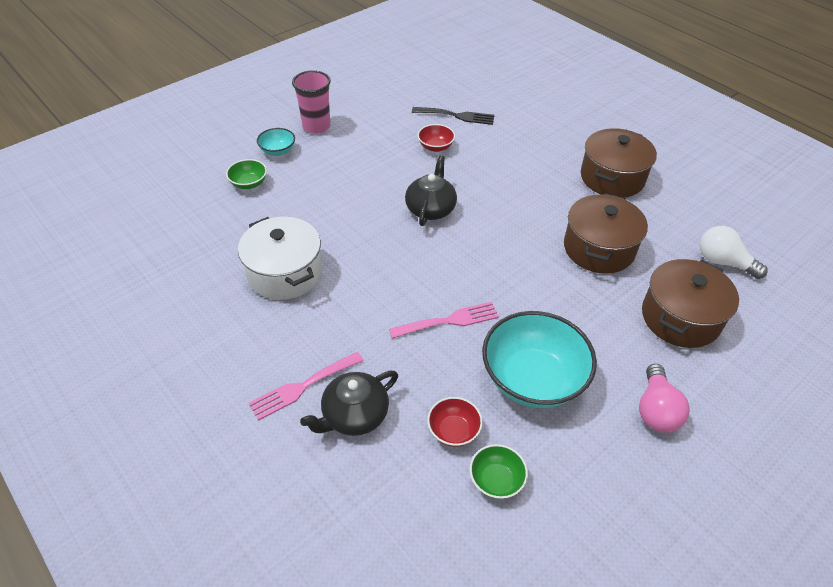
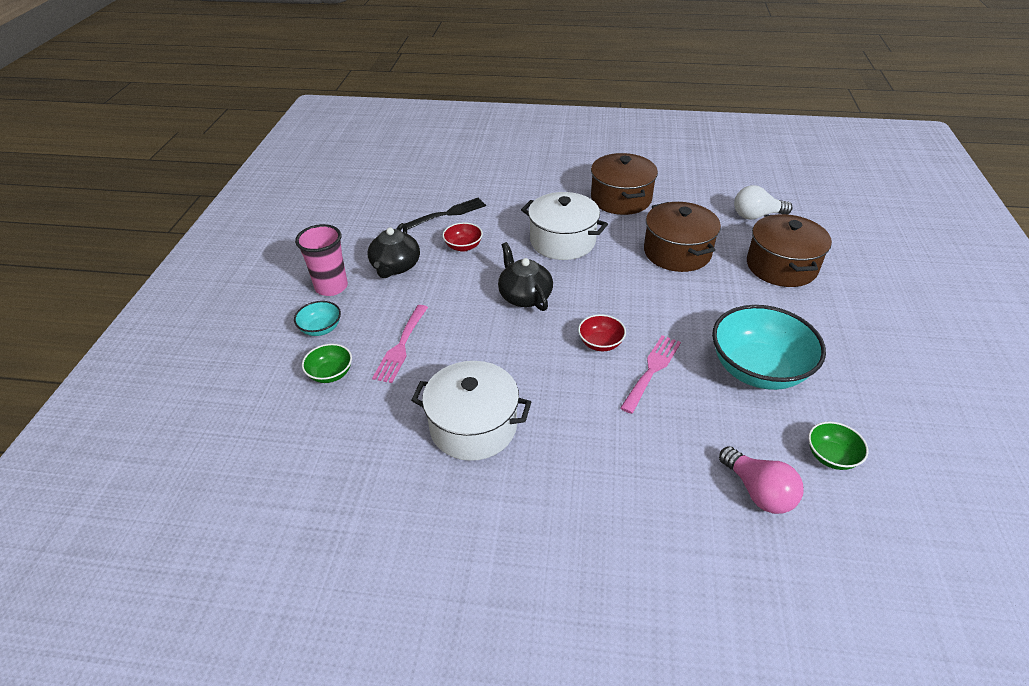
camera: 40 degrees left, 5 degrees down
(302, 387) = (617, 505): pink fork -> pink fork (401, 346)
(354, 415) = (684, 493): black teapot -> black teapot (395, 266)
(453, 431) = (762, 446): red bowl -> red bowl (600, 343)
(514, 185) = (562, 241): none -> white pot
(656, 410) = (846, 334): pink light bulb -> pink light bulb (758, 491)

